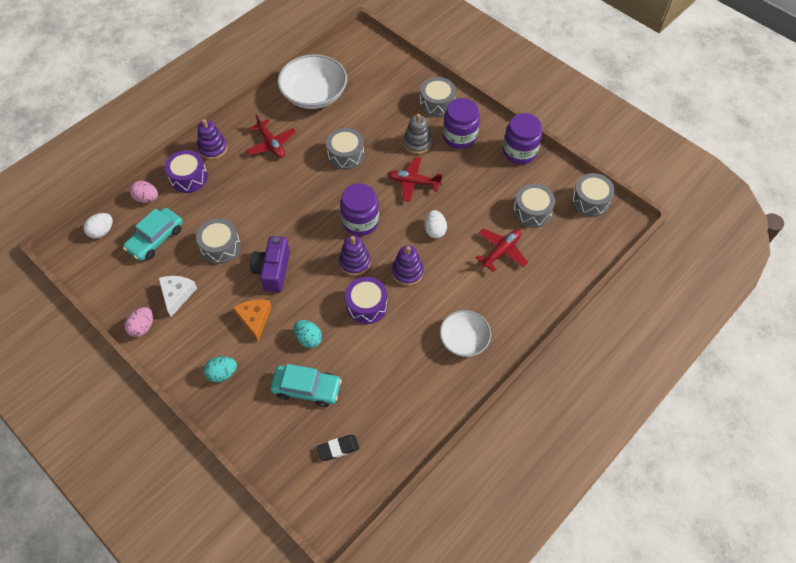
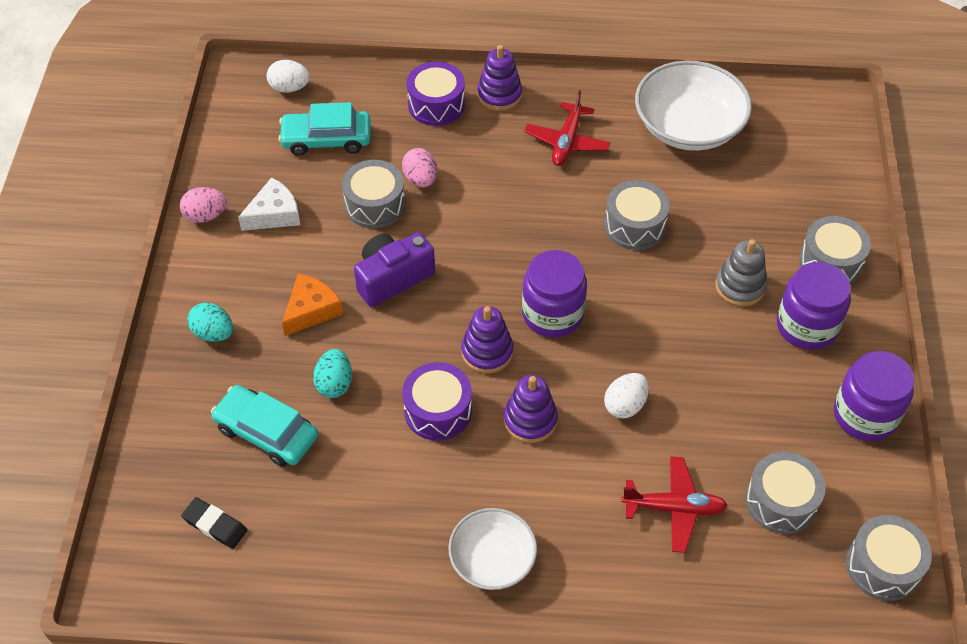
camera: 50 degrees right, 5 degrees down
(147, 198) = (370, 91): pink egg -> pink egg (420, 179)
(307, 388) = (266, 432): turquoise car -> turquoise car turned 150 degrees clockwise
(413, 182) = (673, 327): red plane -> none

